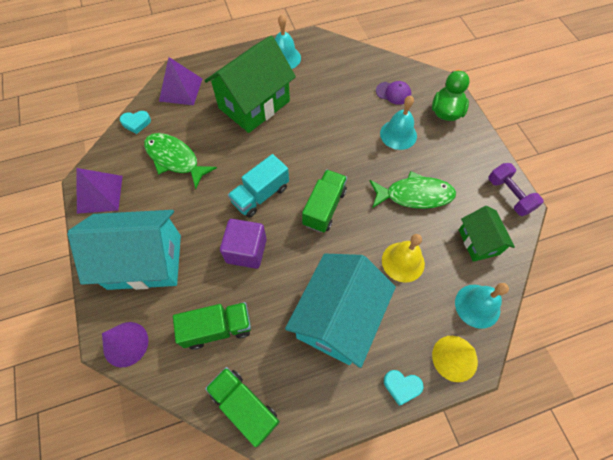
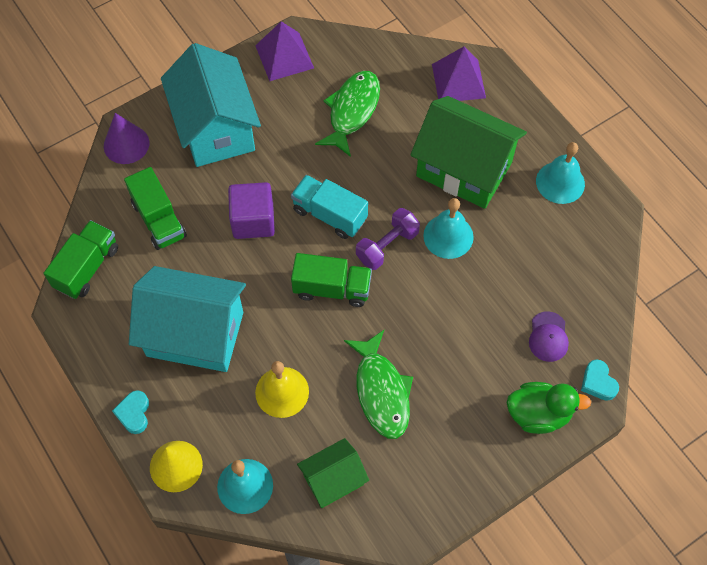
camera: 75 degrees right, 0 degrees up
(136, 123) = (390, 54): turquoise heart -> turquoise heart (598, 382)
(398, 134) = (474, 355): turquoise bell -> turquoise bell (448, 236)
(509, 195) = (417, 515): purple dumbbell -> purple dumbbell (387, 246)

